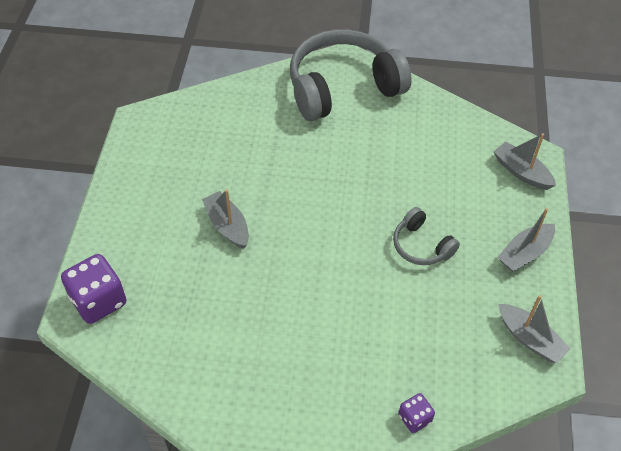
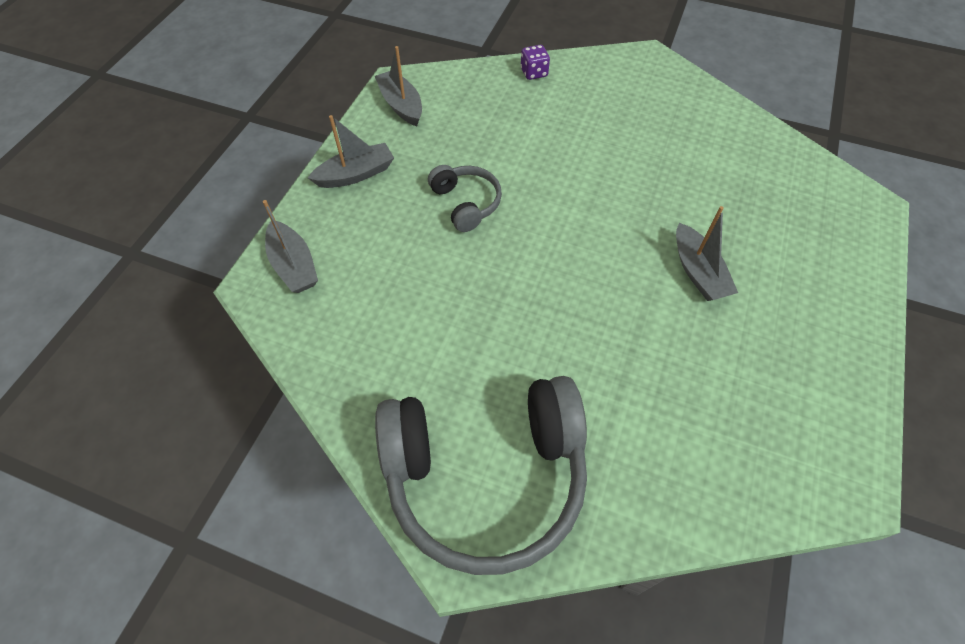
camera: 165 degrees left, 5 degrees up
(99, 301) = (847, 216): purple dice -> none

